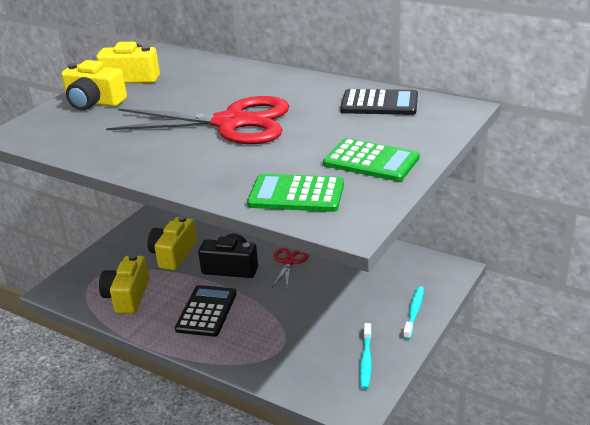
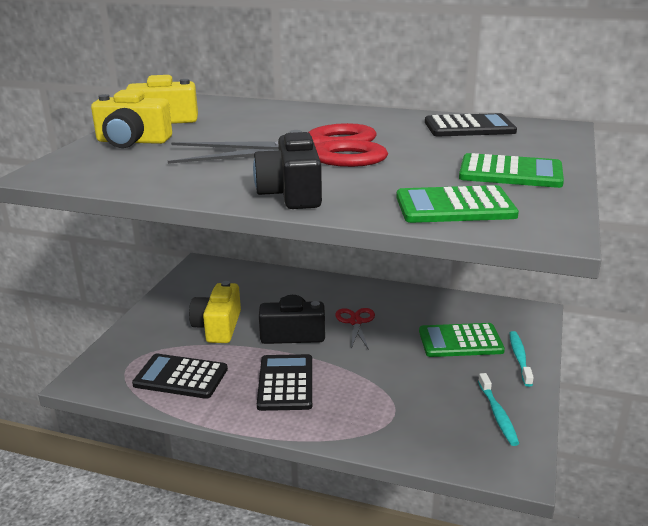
camera: 15 degrees left, 5 degrees down
(127, 296) = (180, 377): yellow camera -> black calculator
(181, 169) = (291, 193): none -> black camera
(370, 290) = (460, 341): none -> green calculator

